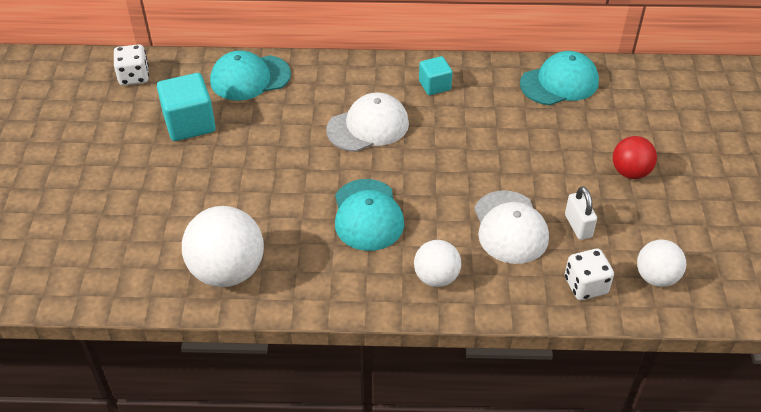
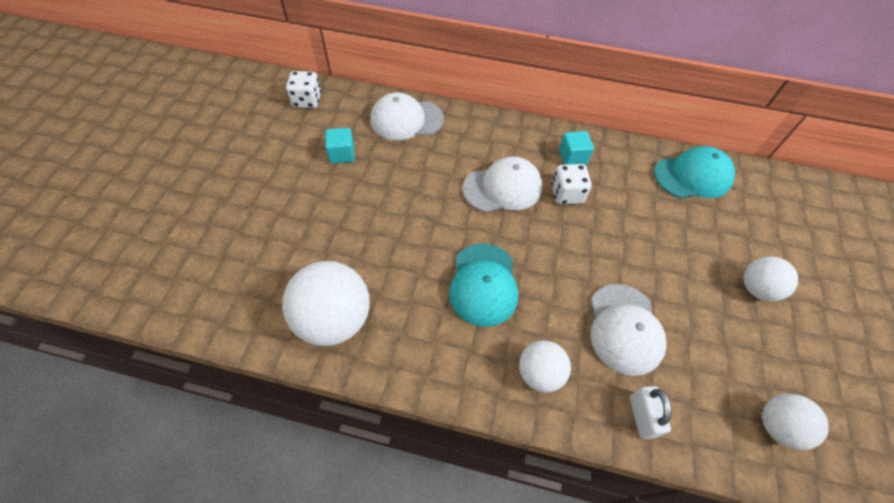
camera: 10 degrees right, 10 degrees up
(189, 123) = (342, 154): turquoise cube -> turquoise cube, size x0.60
(250, 78) = (406, 120): turquoise cap -> white cap
(578, 226) = (696, 342): white padlock -> white padlock (642, 416)
(585, 285) = (697, 419): white dice -> white dice (566, 194)
(630, 172) = (756, 289): red ball -> white ball

